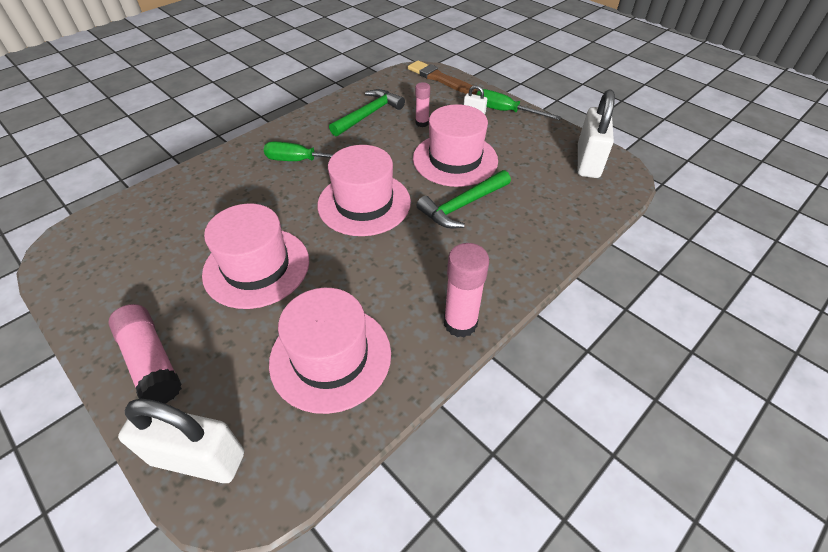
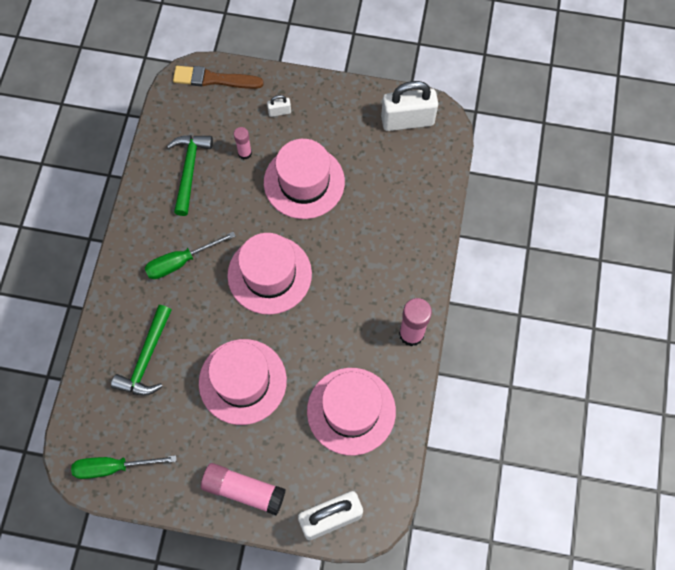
camera: 35 degrees left, 20 degrees up
(462, 206) = (344, 230): green hammer -> green hammer (146, 359)
(505, 111) = (305, 94): green screwdriver -> green screwdriver (113, 467)
(588, 161) = (407, 120): white padlock -> white padlock turned 75 degrees counterclockwise

